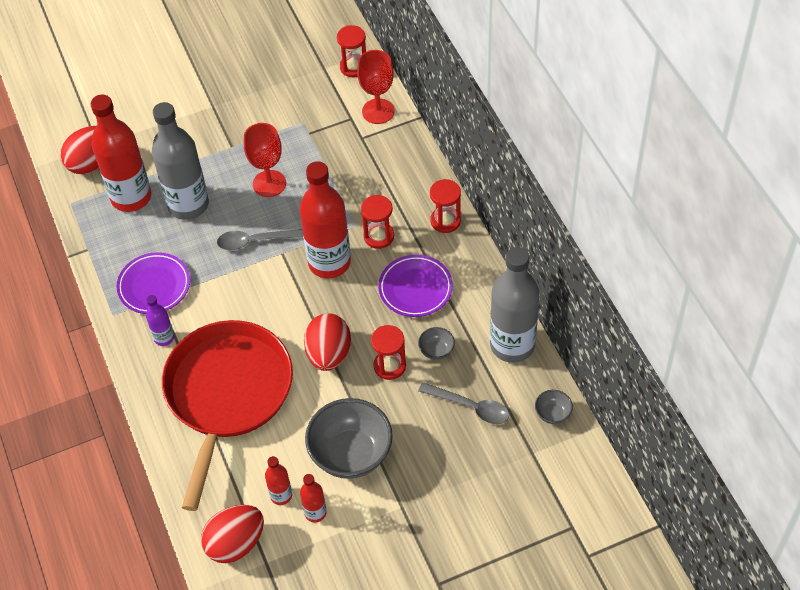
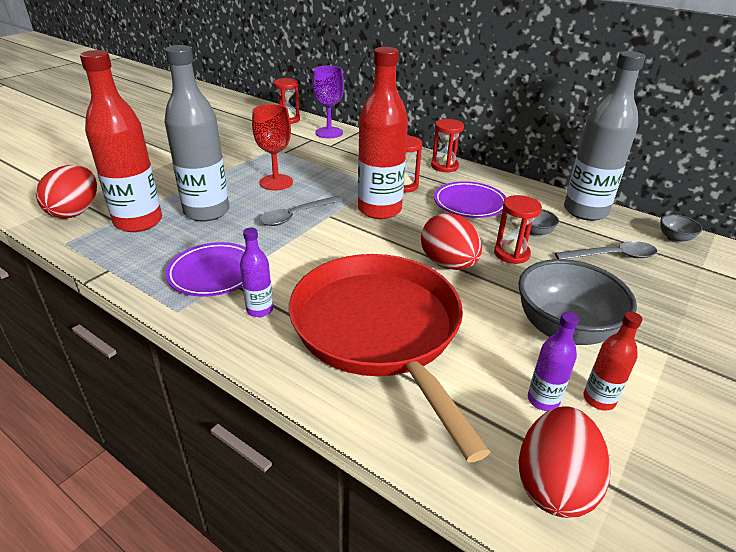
camera: 35 degrees left, 20 degrees down
(281, 495) = (543, 400): red bottle -> purple bottle
(378, 111) = (329, 133): red goblet -> purple goblet

